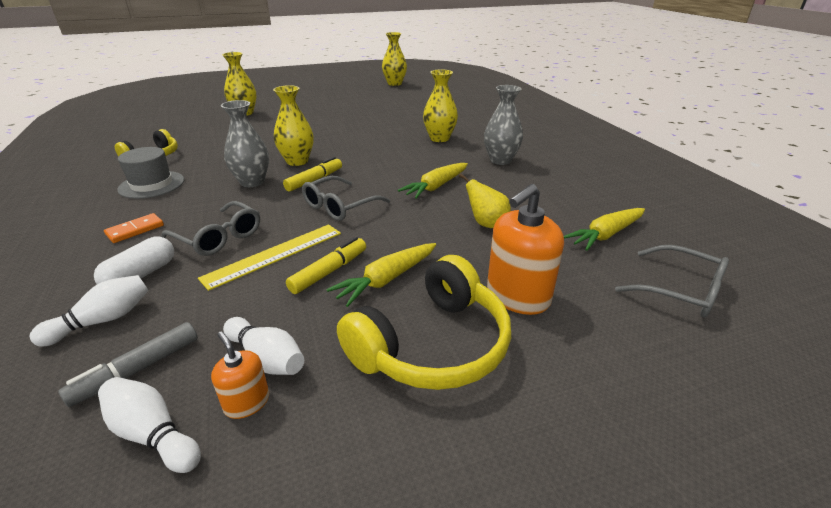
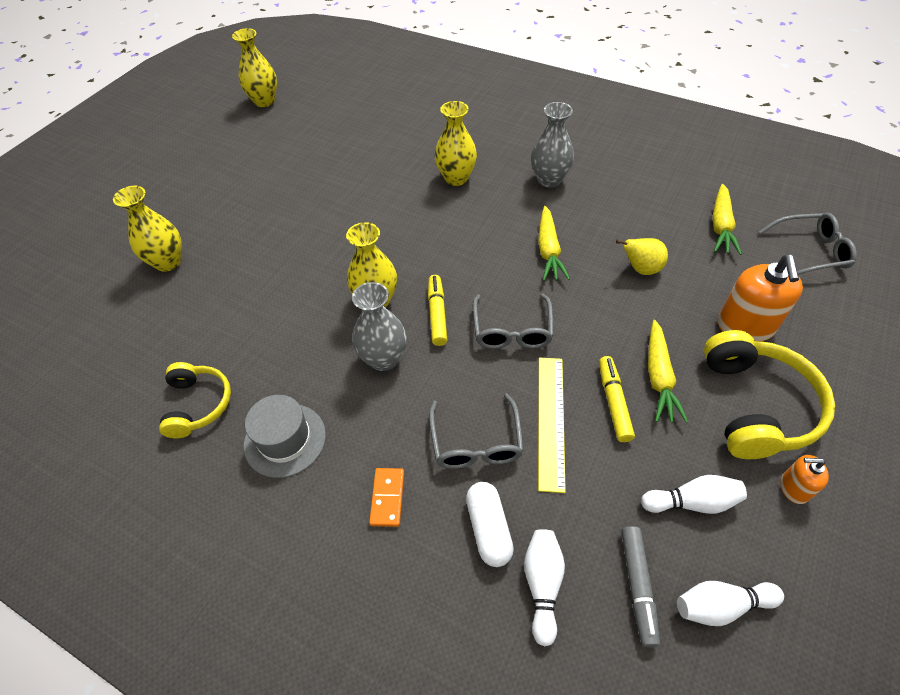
camera: 40 degrees left, 20 degrees up
(218, 237) = (476, 442): grey glasses -> grey glasses turned 90 degrees clockwise
(247, 402) = (731, 537): orange soap dispenser -> orange soap dispenser (794, 488)

